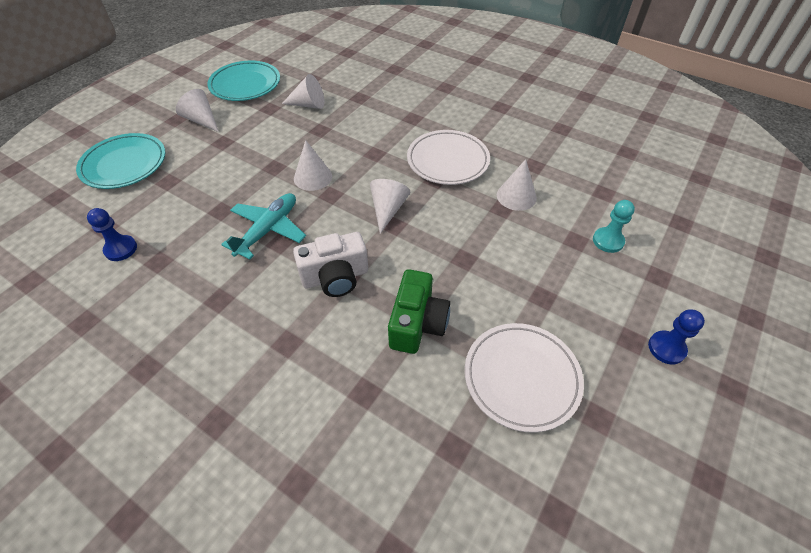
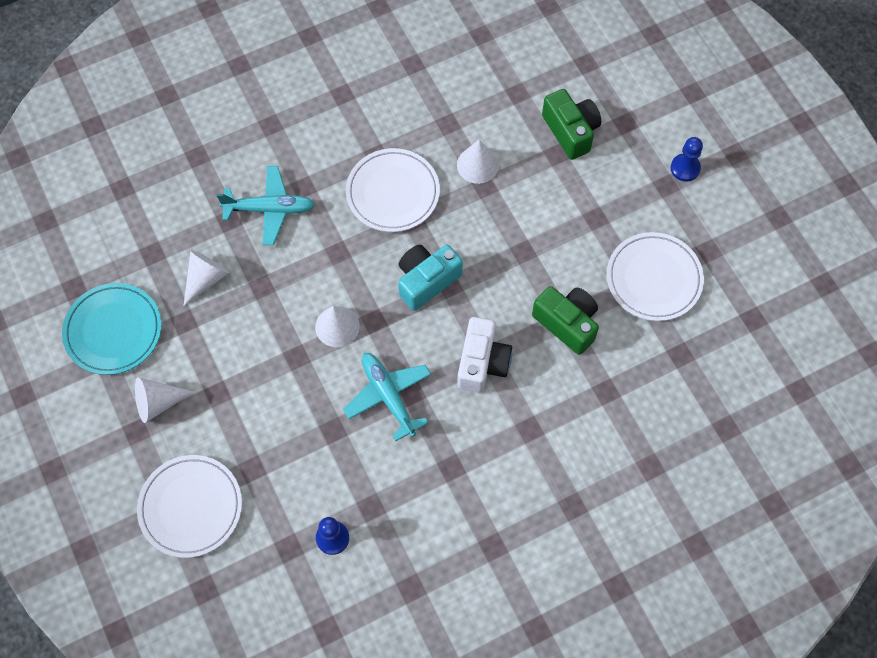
camera: 60 degrees left, 15 degrees up
(124, 164) = (191, 507): turquoise plate -> white plate
(382, 110) = (270, 209): none -> turquoise plane
(388, 209) = (426, 281): white cone -> turquoise camera
(608, 241) = (571, 131): turquoise pawn -> green camera

